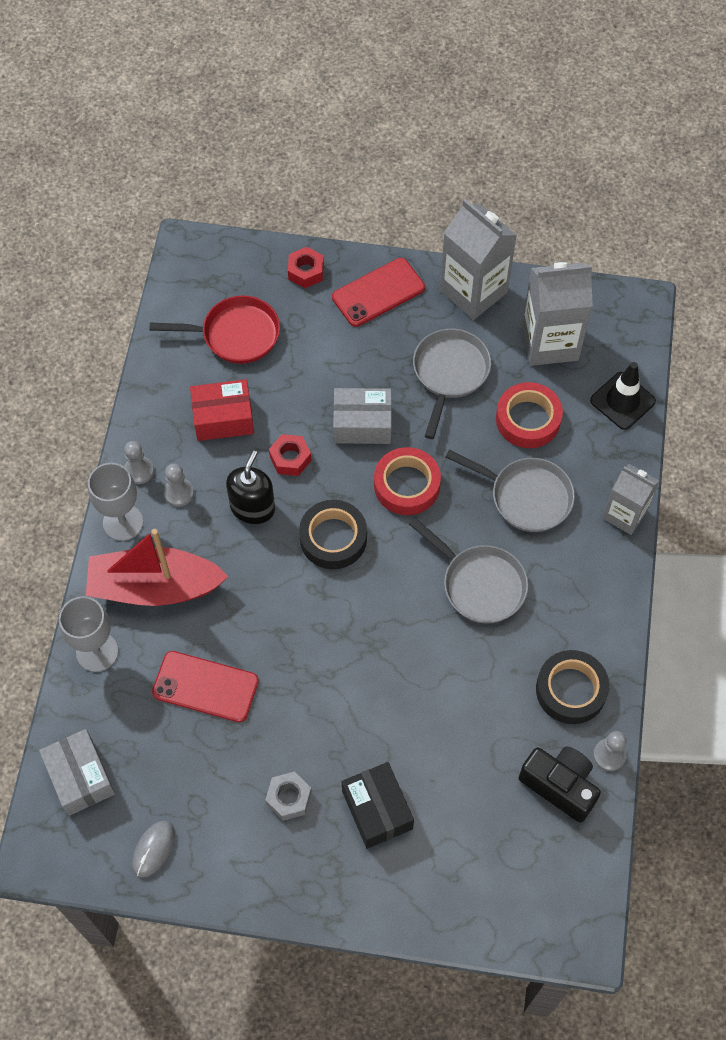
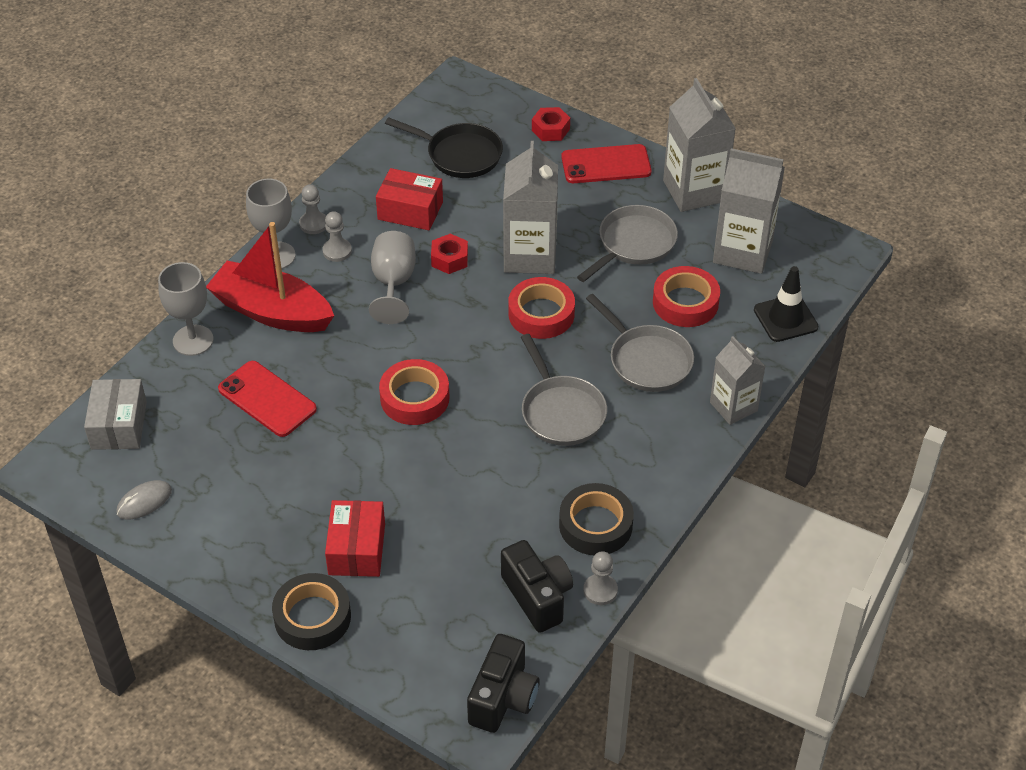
camera: 25 degrees right, 15 degrees down
(235, 334) = (460, 155): red pan -> black pan
(252, 508) = (393, 283): black soap dispenser -> grey goblet
(289, 798) = (284, 509): grey nut -> none
(333, 538) = (449, 330): black tape -> black tape (312, 617)
(341, 626) = (414, 398): none -> red tape
(362, 424) = (530, 255): grey box -> grey carton
(377, 810) = (357, 549): black box -> red box
(584, 901) = (503, 698): none -> black camera

